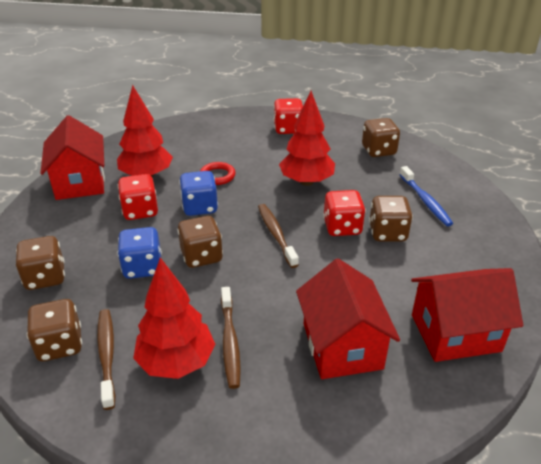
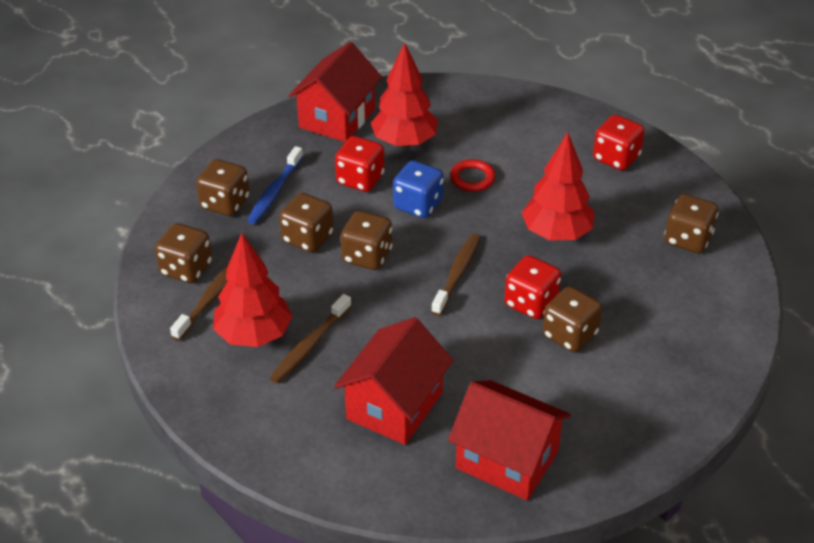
camera: 40 degrees right, 5 degrees up
(142, 267) = (307, 238): blue dice -> brown dice
(425, 201) = (659, 326): blue toothbrush -> blue toothbrush (275, 192)

